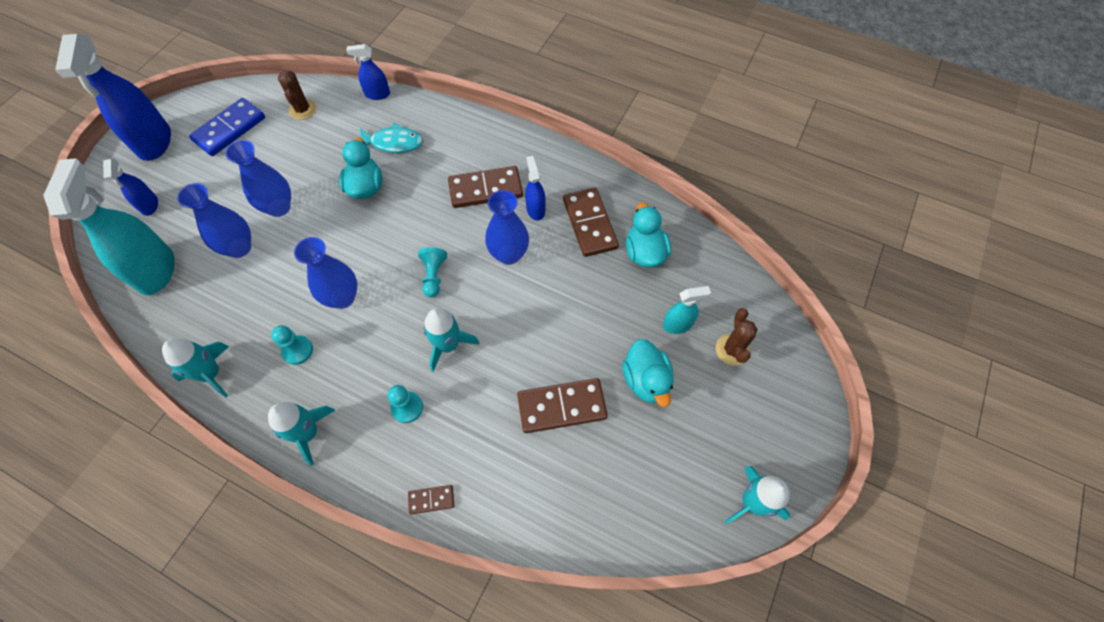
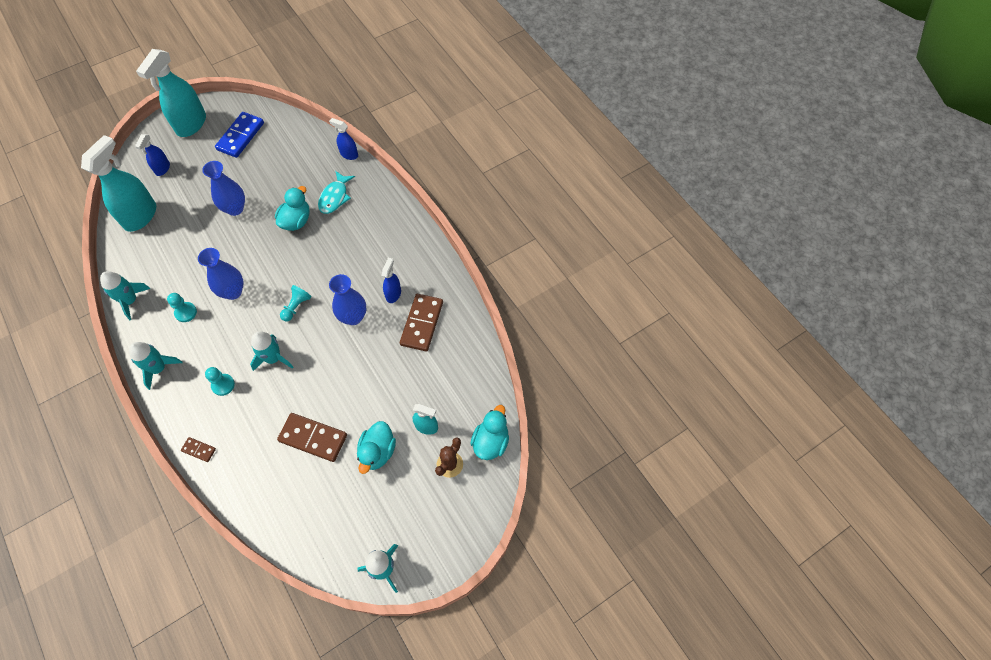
camera: 30 degrees right, 0 degrees up
(154, 142) = (191, 124): blue spray bottle -> turquoise spray bottle
(229, 129) = (240, 136): blue domino -> blue domino turned 45 degrees counterclockwise
(239, 248) = (195, 225): blue vase -> none
(302, 110) = (294, 143): brown cactus -> none
(393, 143) = (335, 197): turquoise fish -> turquoise fish turned 75 degrees clockwise
(485, 189) = (371, 262): brown domino -> none
(644, 252) = (443, 364): turquoise duck -> turquoise duck (490, 441)

